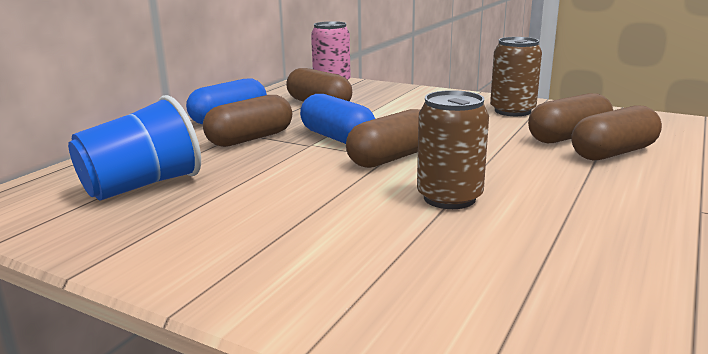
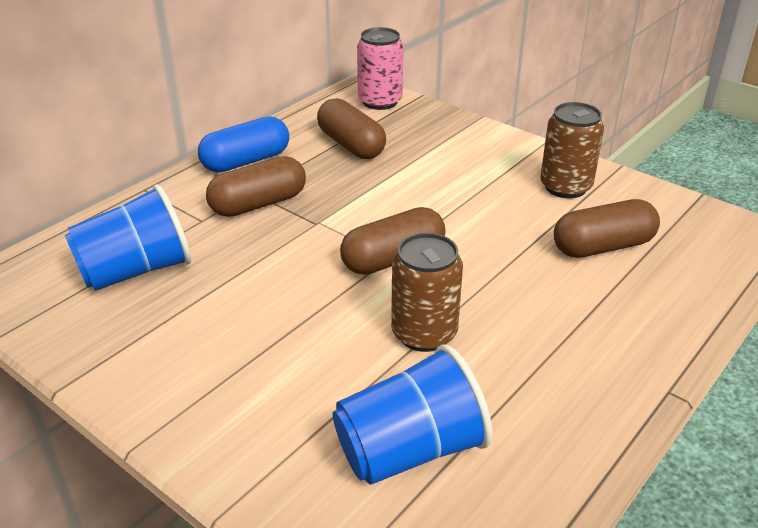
camera: 10 degrees right, 15 degrees up
(337, 138) = (349, 215): blue capsule -> none
(488, 277) = (410, 450): none -> blue cup
(613, 153) = (636, 283): brown capsule -> none

